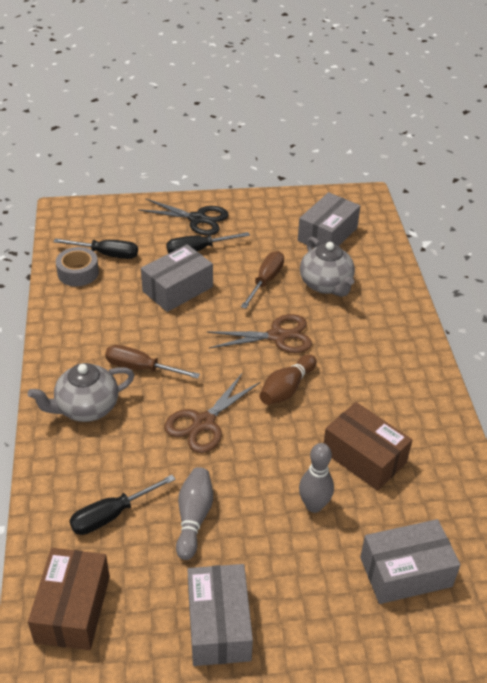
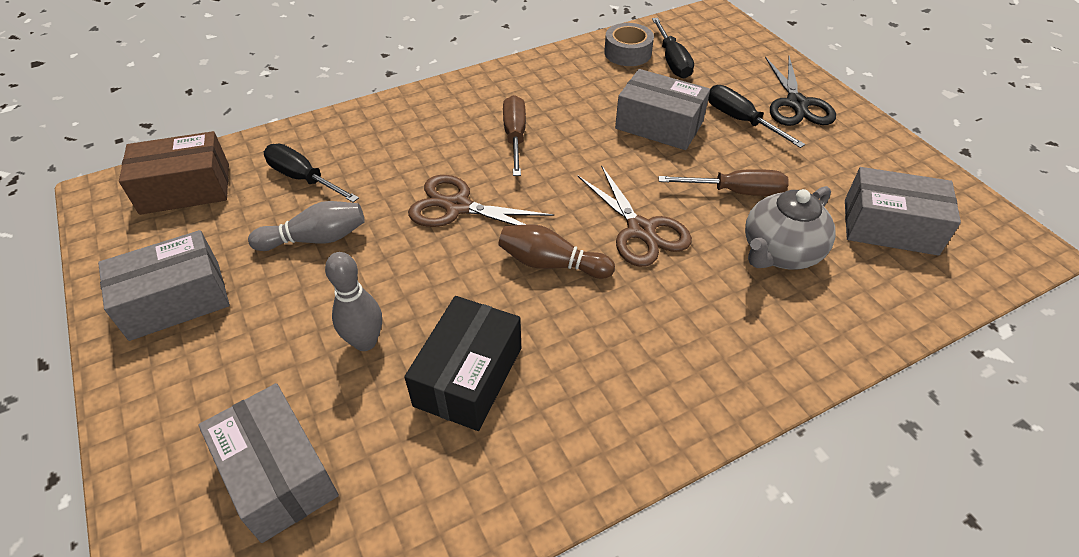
camera: 70 degrees right, 5 degrees up
(86, 408) = (438, 118): grey teapot -> none
(364, 457) = (468, 376): brown box -> black box

